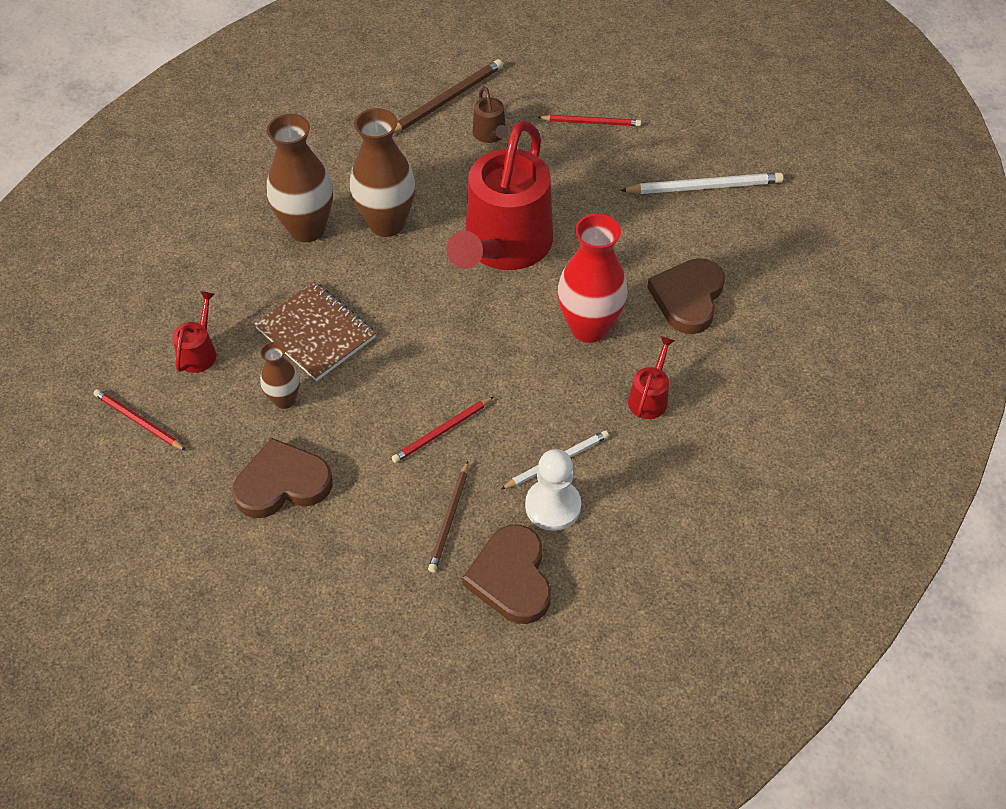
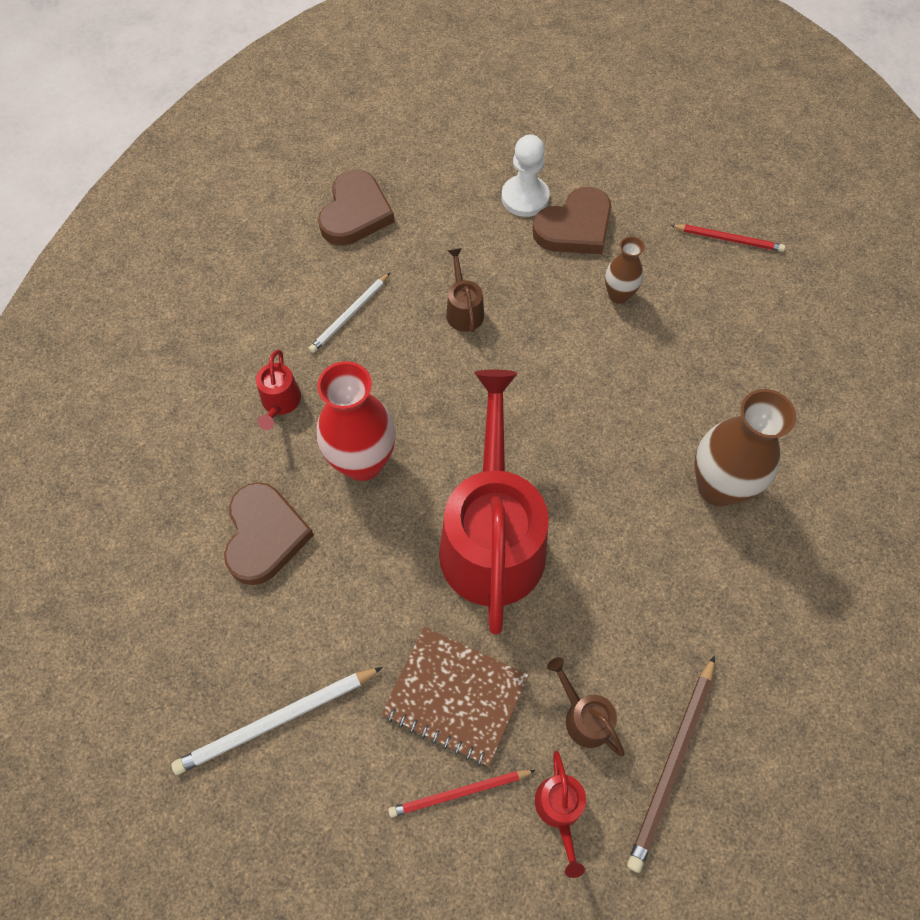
camera: 160 degrees right, 10 degrees up
(199, 352) = (725, 315): red watering can -> red watering can (560, 810)
(316, 333) = (631, 368): brown notebook -> brown notebook (455, 696)
(386, 224) = (637, 524): brown vase -> none
(442, 431) = (463, 310): red pencil -> brown watering can
(449, 519) = (423, 241): brown pencil -> none
(511, 578) = (355, 213): brown heart -> brown heart turned 45 degrees clockwise
(553, 506) = (340, 276): white pawn -> white pawn (525, 198)

